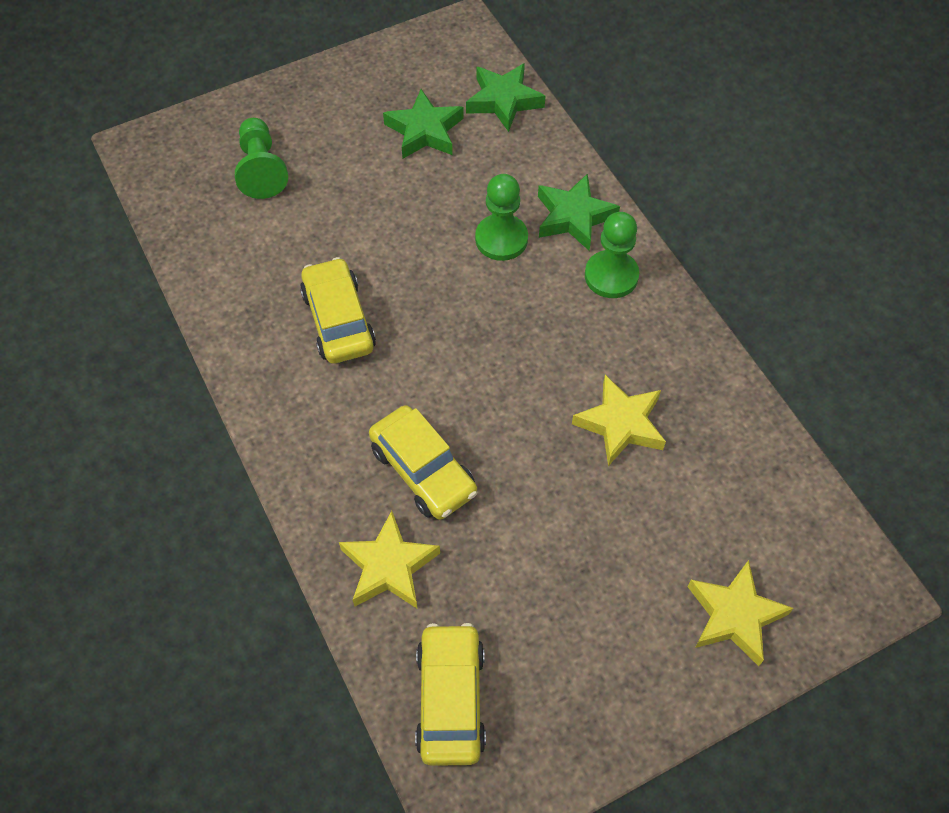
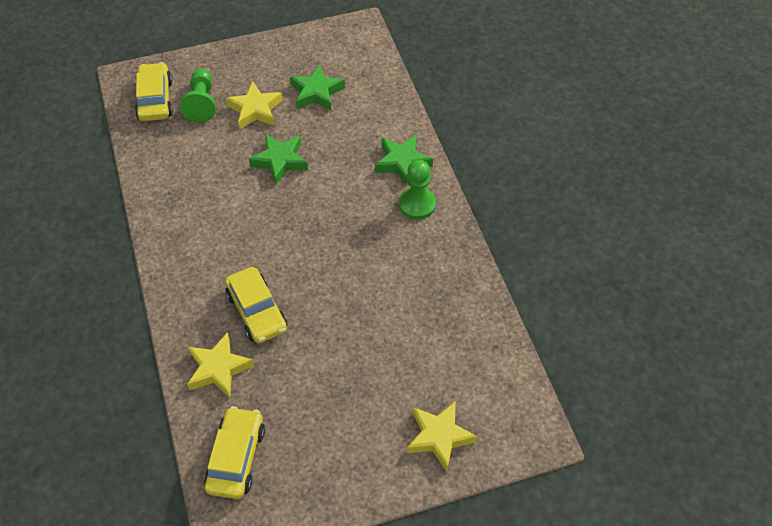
camera: 10 degrees right, 5 degrees down
(338, 320) = (227, 207): yellow car -> yellow car (155, 99)
(501, 239) = (349, 170): green pawn -> none
(504, 101) = (375, 79): green star -> green star (280, 161)
(621, 424) = (397, 302): yellow star -> yellow star (255, 110)

